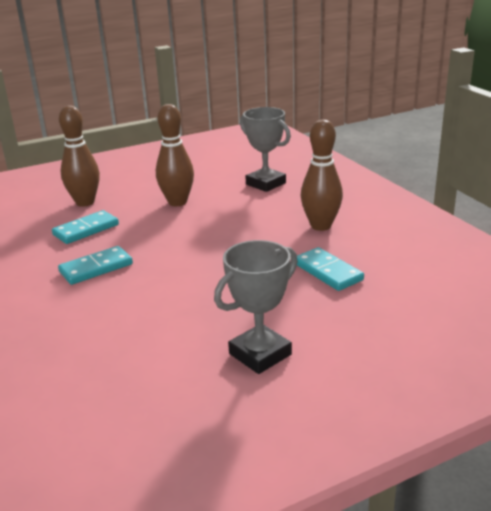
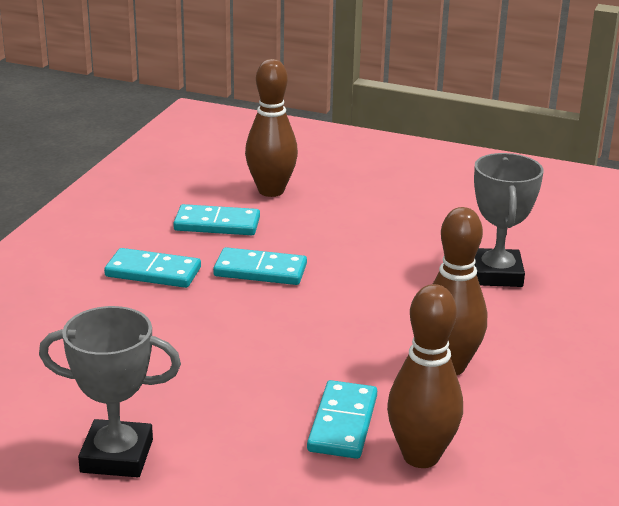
camera: 45 degrees right, 0 degrees up
(155, 237) = (260, 270): none -> turquoise domino
(177, 202) = (356, 242): brown bowling pin -> brown bowling pin (421, 456)

